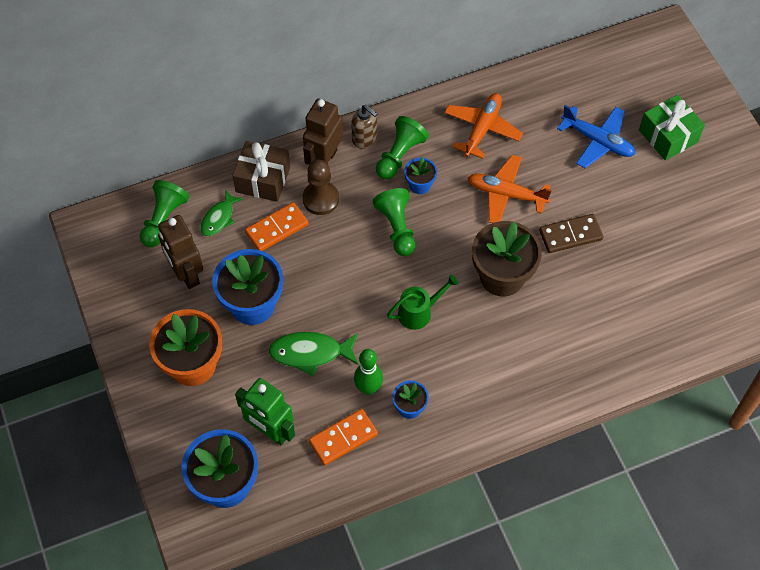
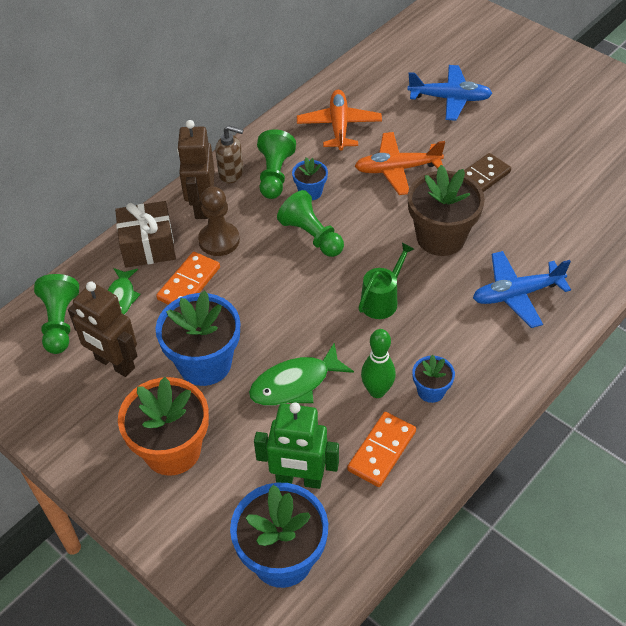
camera: 25 degrees left, 10 degrees down
(531, 357) = (516, 294): none -> blue plane
(668, 136) = (507, 73): green gift -> none

